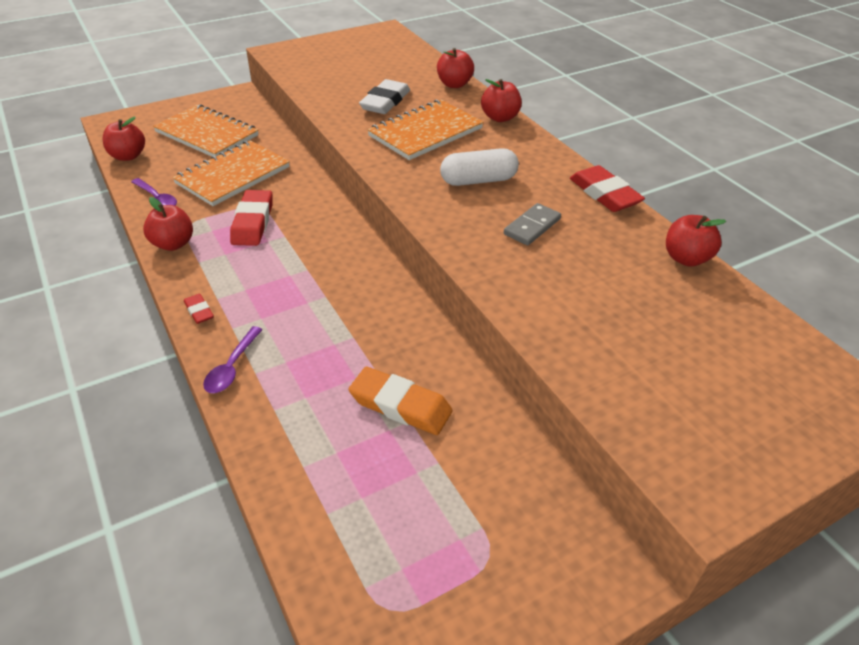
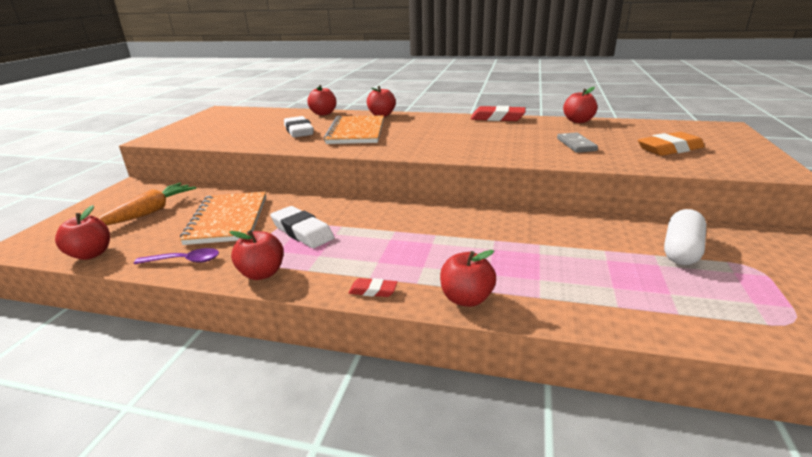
camera: 45 degrees left, 15 degrees down
(207, 134) = (150, 212): orange notebook -> orange carrot
(232, 367) = (466, 299): purple spoon -> red apple
(253, 222) = (302, 231): red eraser -> white eraser
(400, 406) = (586, 248): orange eraser -> orange eraser (669, 149)
(478, 180) = (433, 135): white capsule -> white capsule (681, 250)
(532, 227) = (501, 138): grey domino -> grey domino (576, 145)

